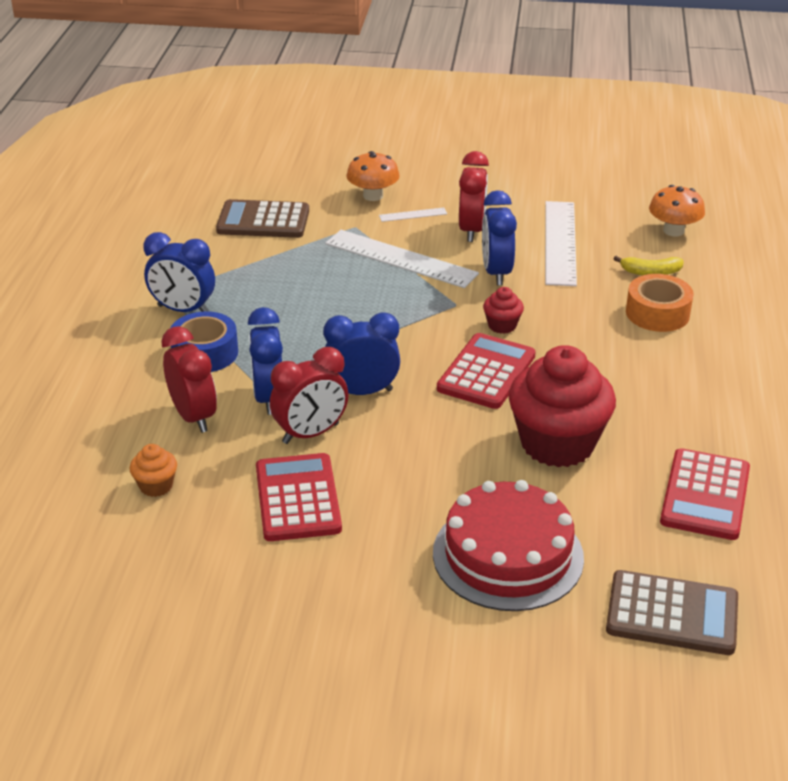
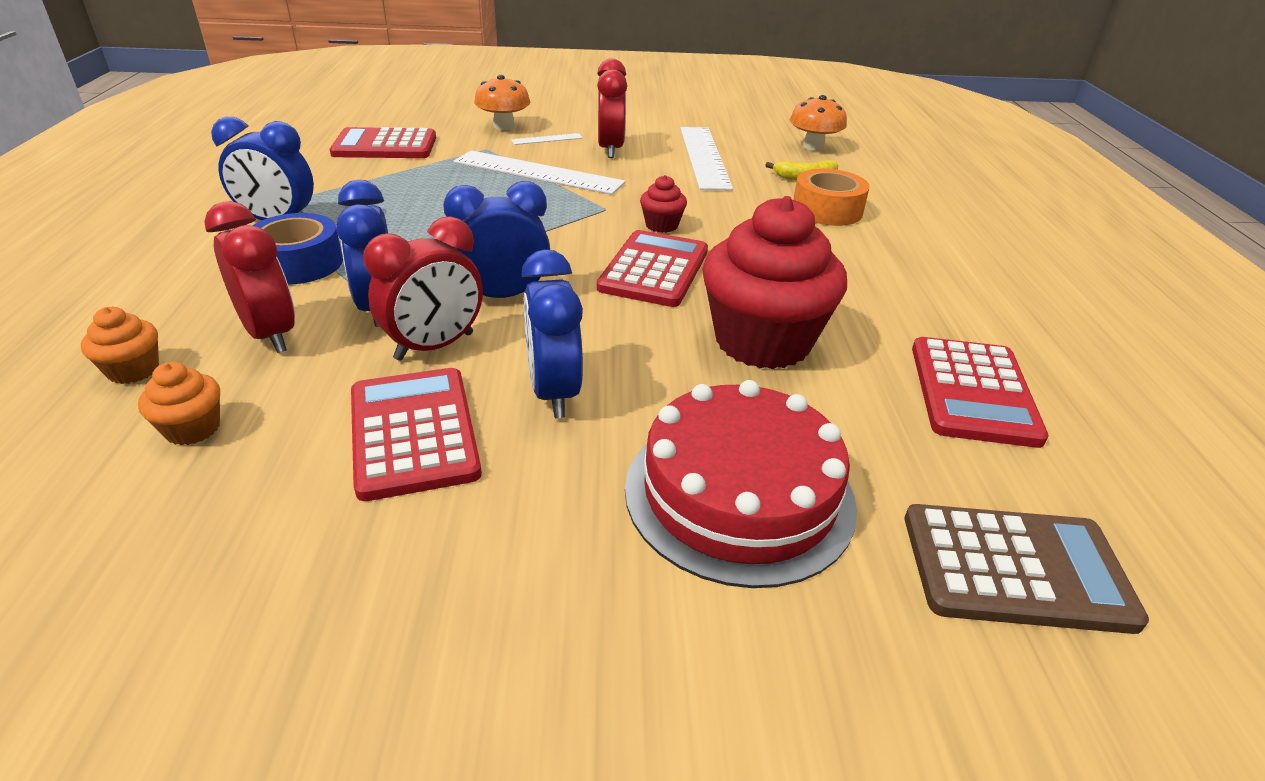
camera: 10 degrees left, 0 degrees up
(107, 440) = (133, 370): none -> orange cupcake
(263, 221) = (385, 146): brown calculator -> red calculator
(496, 273) = (644, 181): blue clock -> blue clock (553, 392)

